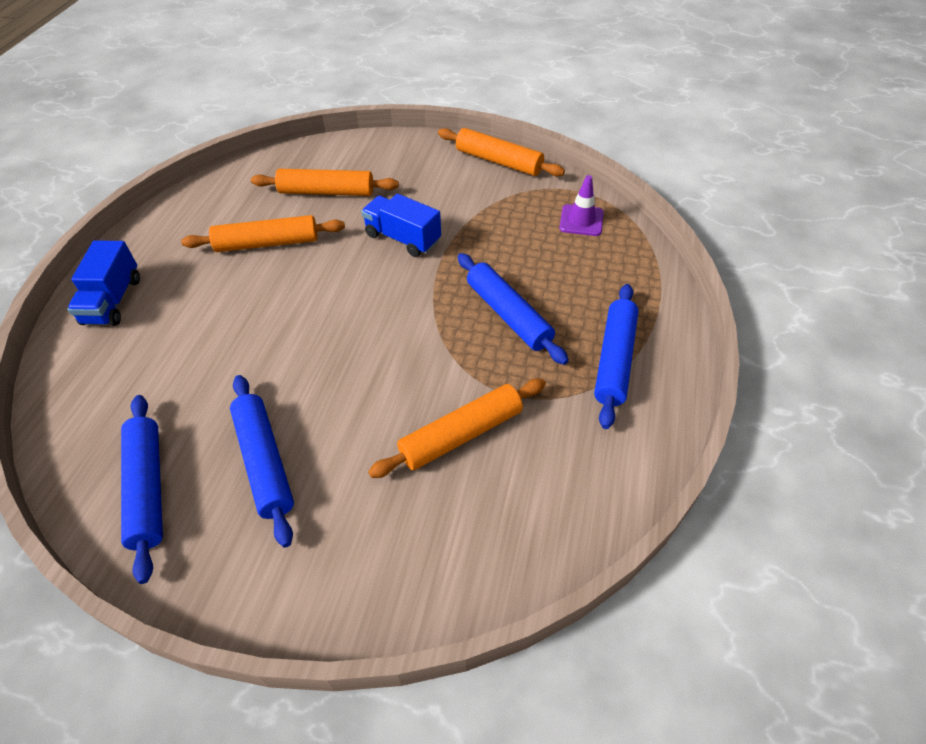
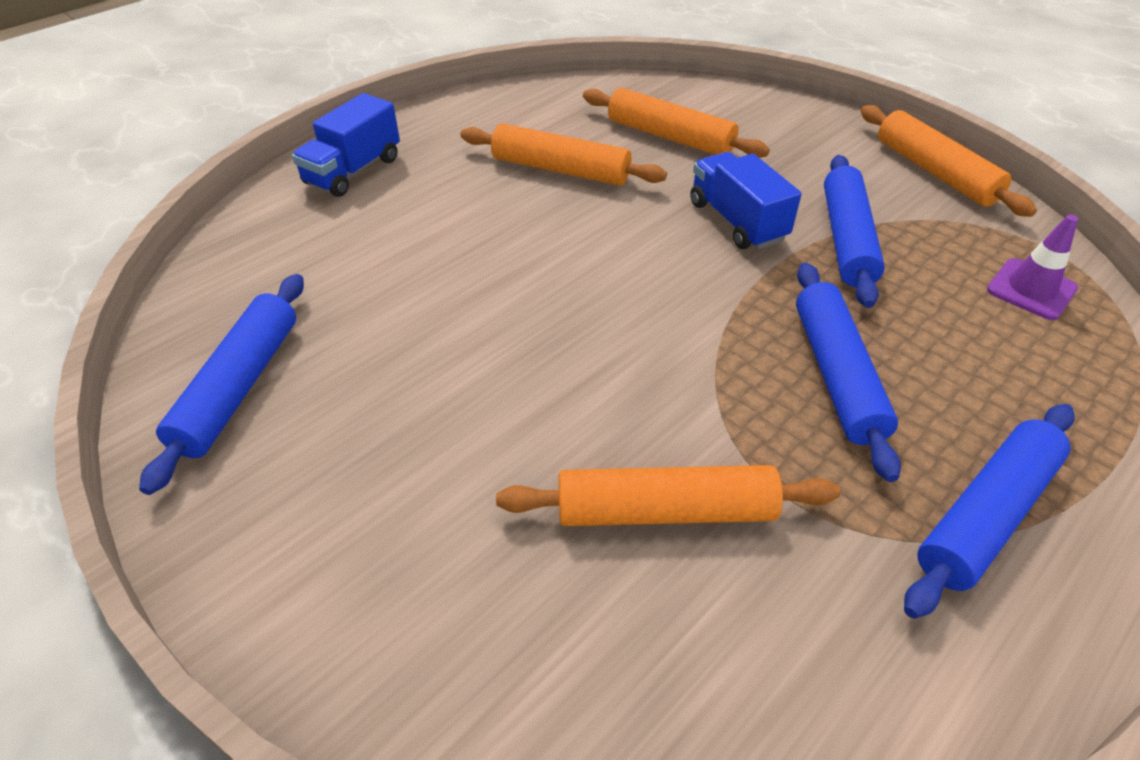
camera: 30 degrees right, 5 degrees down
(265, 462) = (385, 420): blue rolling pin -> blue rolling pin (847, 239)

